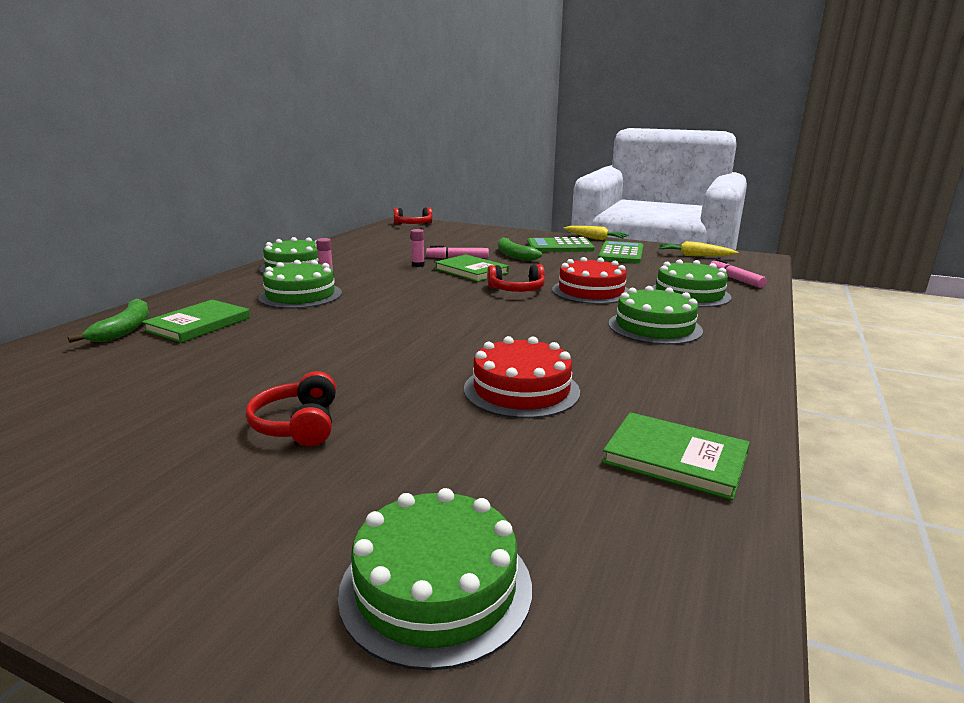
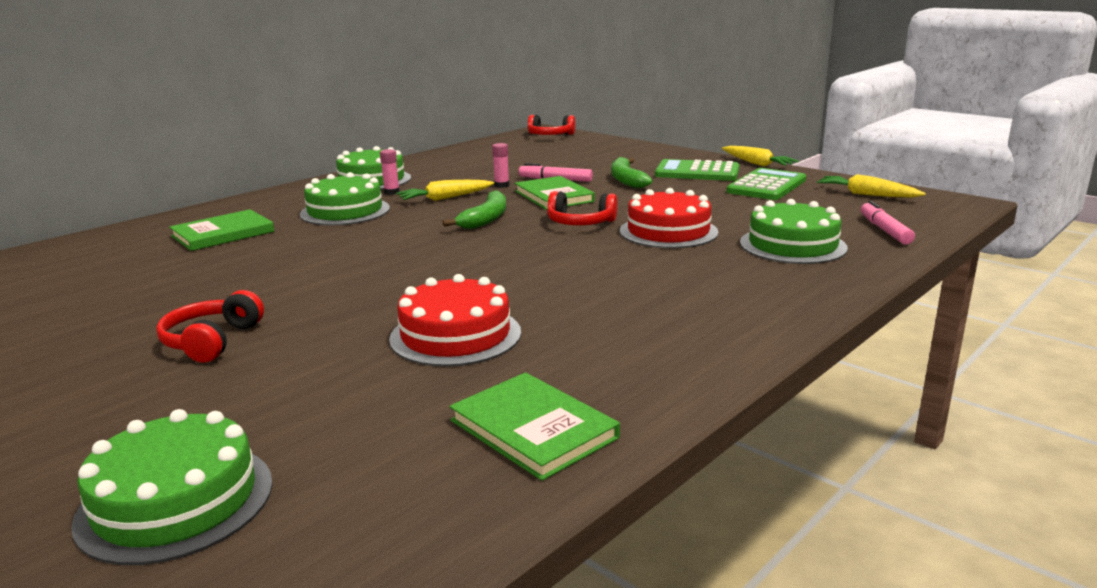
camera: 20 degrees right, 0 degrees up
(125, 329) = (158, 233): green banana -> green banana (486, 219)
(381, 278) = (445, 198): none -> yellow carrot
(654, 327) = (694, 282): green cake -> none

